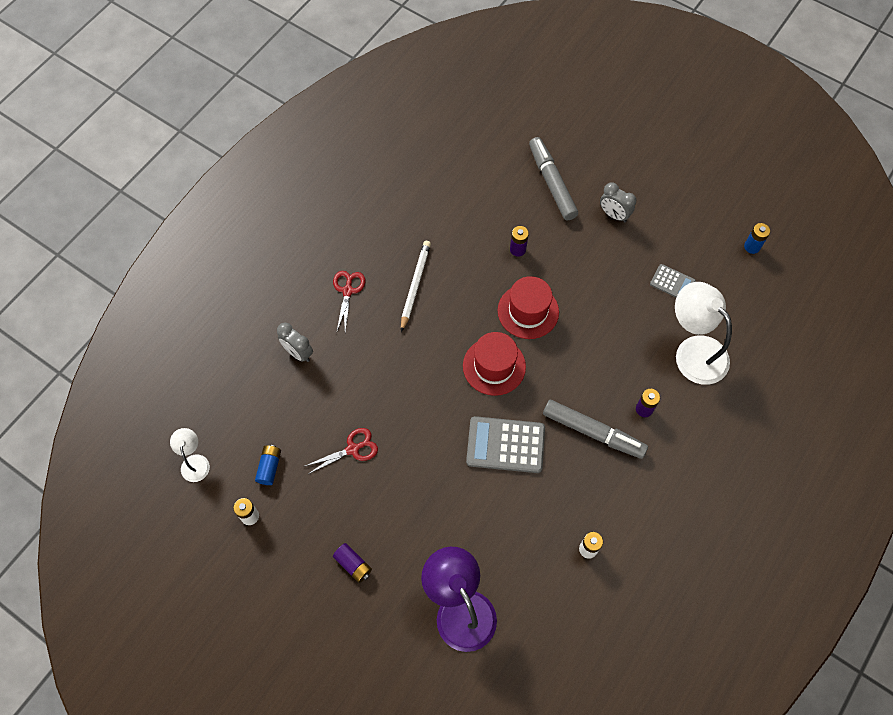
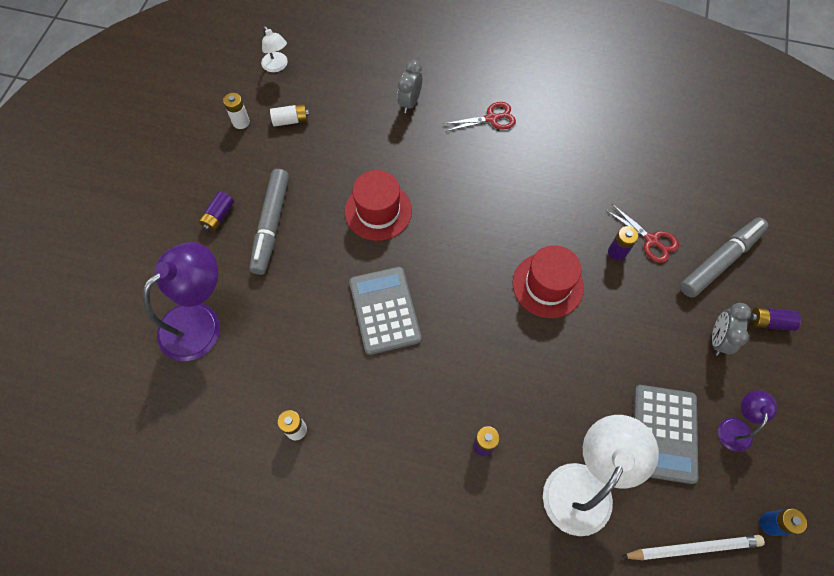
camera: 70 degrees right, 0 degrees up
(194, 462) = (277, 66): white lamp -> white lamp turned 90 degrees clockwise
(269, 467) = (291, 120): blue battery -> white battery
(353, 449) = (331, 178): red scissors -> red scissors (651, 240)
(415, 285) = (526, 172): white pencil -> white pencil (693, 548)
(494, 366) = (468, 272): red hat -> red hat (378, 211)
(593, 432) = (432, 396): grey marker -> grey marker (271, 225)
(612, 176) = (769, 322): none -> purple battery
(672, 283) = (663, 433): grey calculator -> grey calculator, size x1.79
(681, 235) = (735, 427): none -> purple lamp

